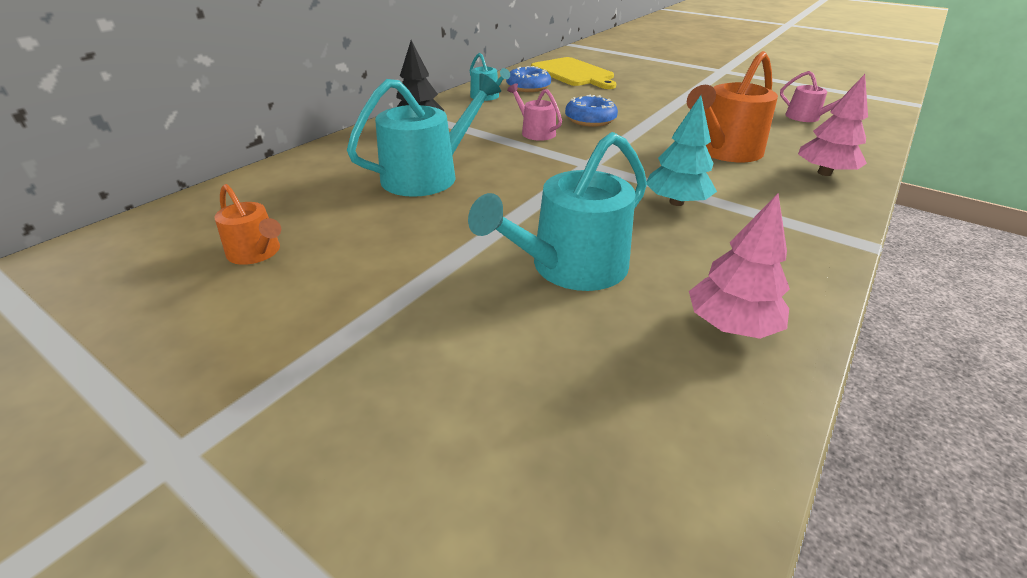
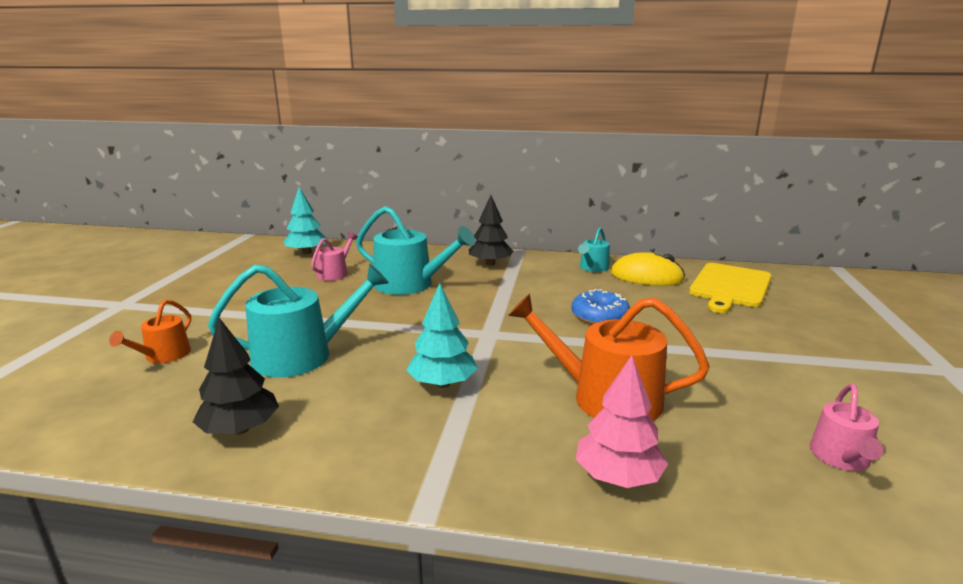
camera: 65 degrees right, 15 degrees down
(199, 223) = (307, 252): none -> turquoise tree
(257, 253) = (282, 272): orange watering can -> orange watering can (163, 356)
(528, 87) = (646, 277): blue donut -> yellow mouse
(535, 132) = (535, 300): pink watering can -> pink watering can (335, 273)
(570, 267) = (302, 355): turquoise watering can -> turquoise watering can turned 135 degrees clockwise
(731, 325) = (240, 429): pink tree -> black tree

